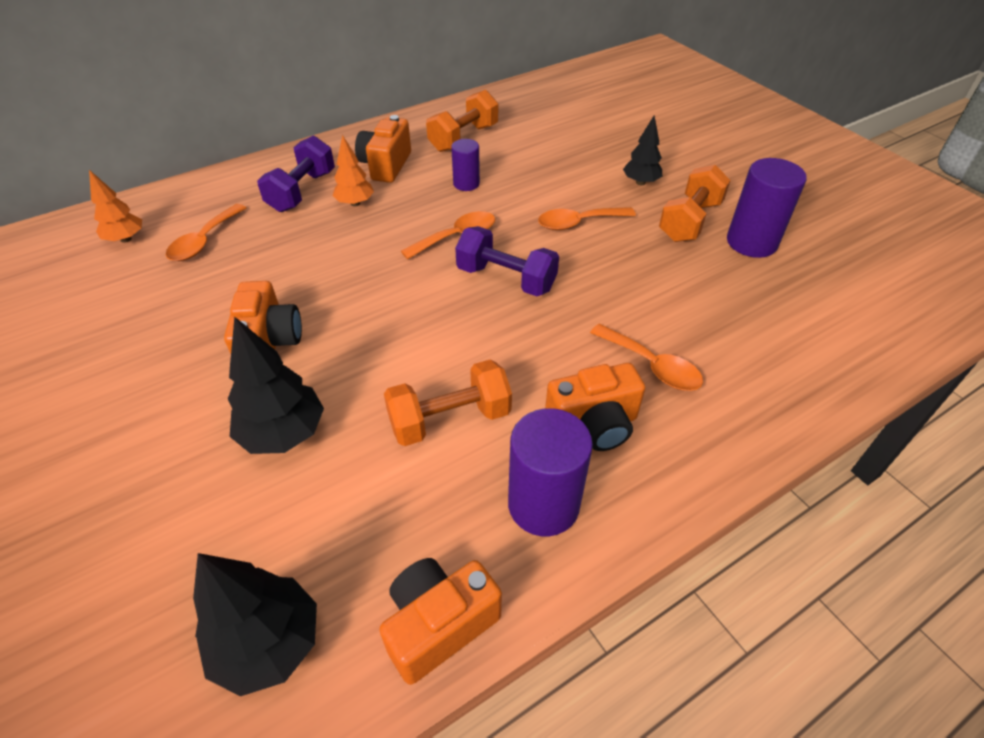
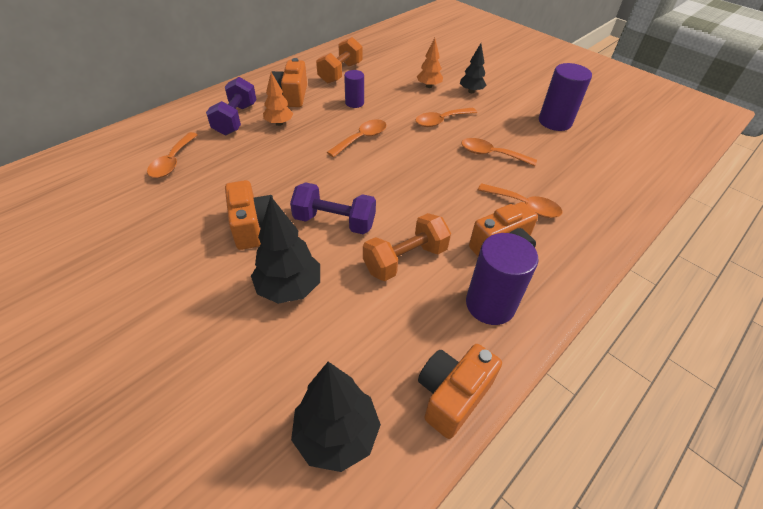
camera: 15 degrees left, 0 degrees up
(126, 239) = (107, 167): orange tree -> orange tree (429, 86)
(506, 279) = (407, 162): purple dumbbell -> purple dumbbell (334, 222)
(633, 282) = (491, 154): none -> orange spoon
(690, 221) = (512, 113): orange dumbbell -> none

